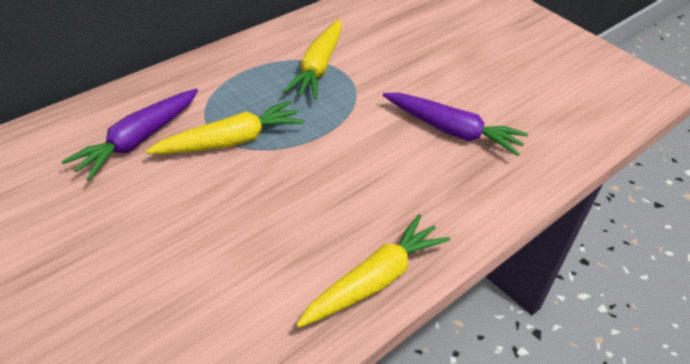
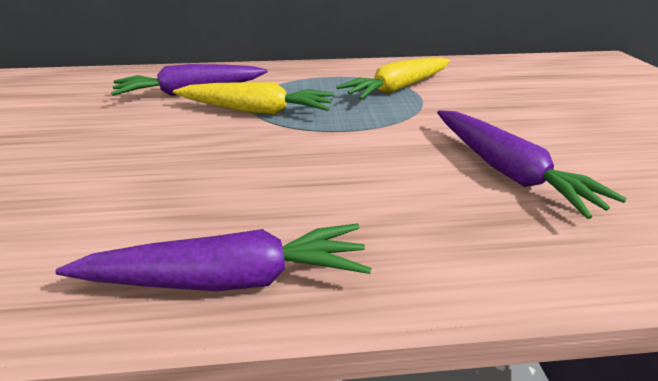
camera: 40 degrees right, 10 degrees down
(374, 280) = (229, 278): yellow carrot -> purple carrot

